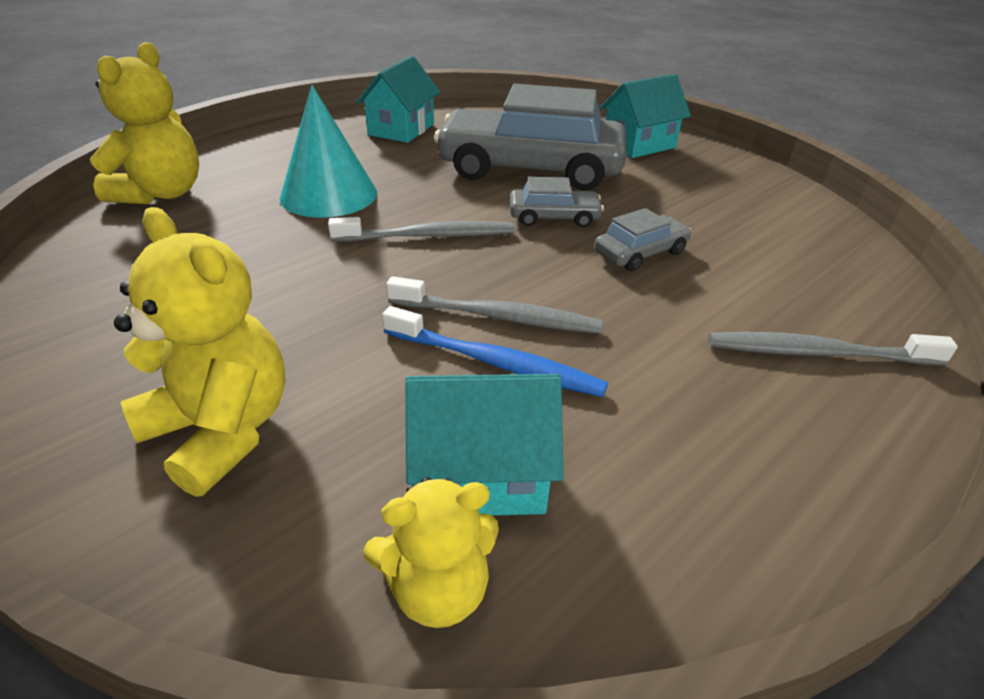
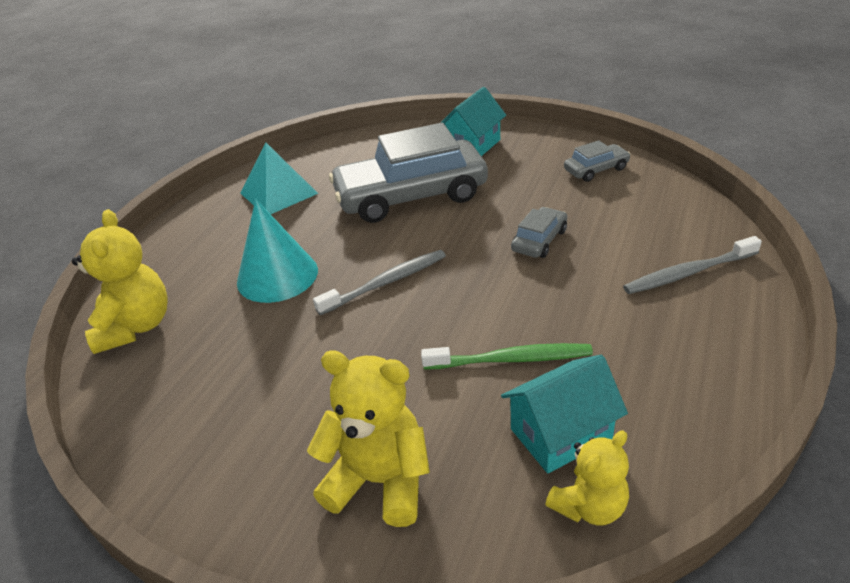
camera: 20 degrees left, 0 degrees up
(401, 129) = (278, 193): turquoise house -> turquoise pyramid
(495, 363) = (511, 359): blue toothbrush -> green toothbrush
(498, 317) = (486, 326): grey toothbrush -> none
(554, 217) = (461, 233): grey car -> grey car (596, 169)

